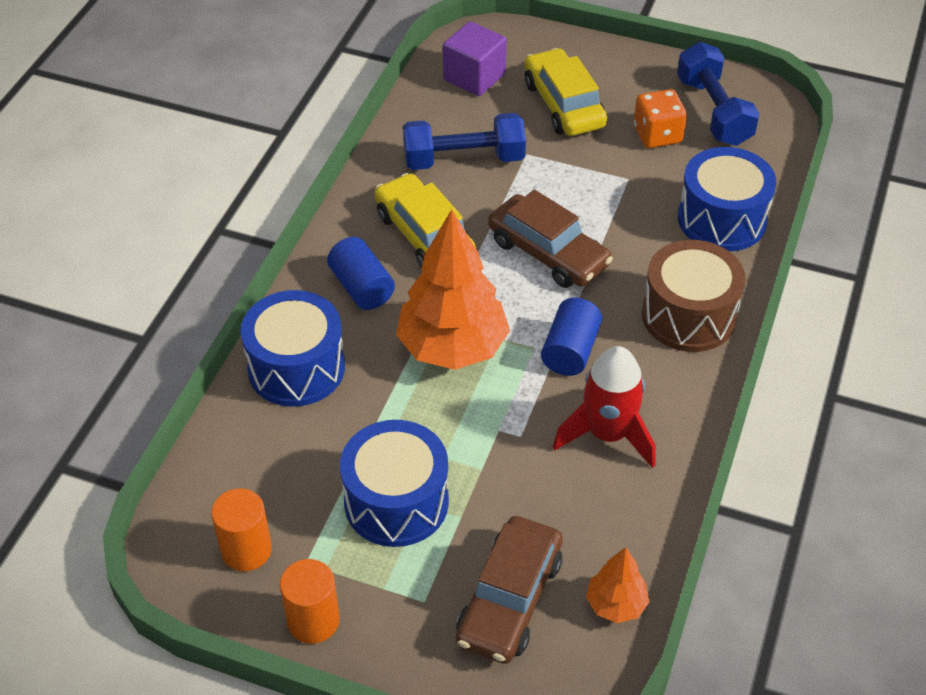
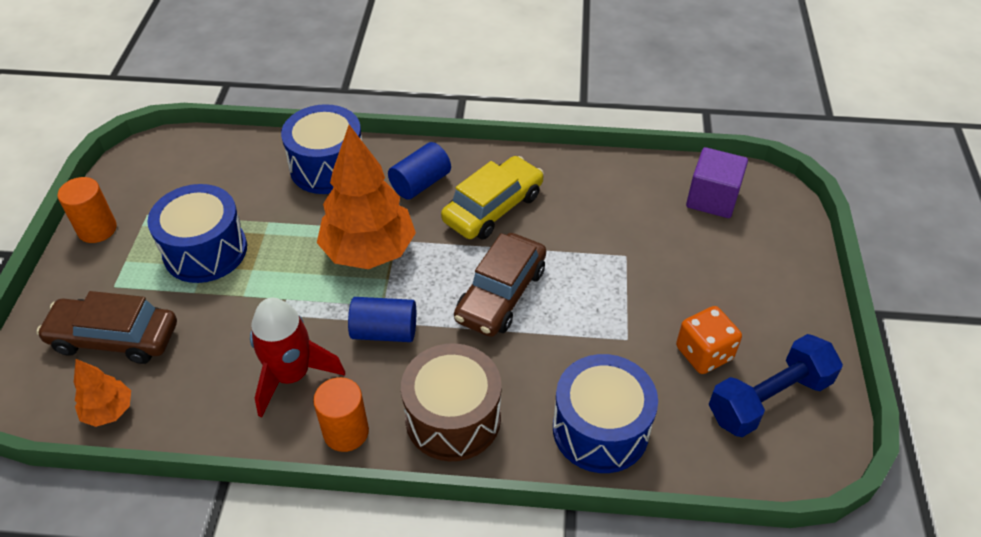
camera: 75 degrees right, 0 degrees up
(246, 550) = (157, 181): orange cylinder -> orange cylinder (346, 432)
(464, 160) = (597, 214): blue dumbbell -> none
(564, 104) = (709, 270): yellow car -> none

